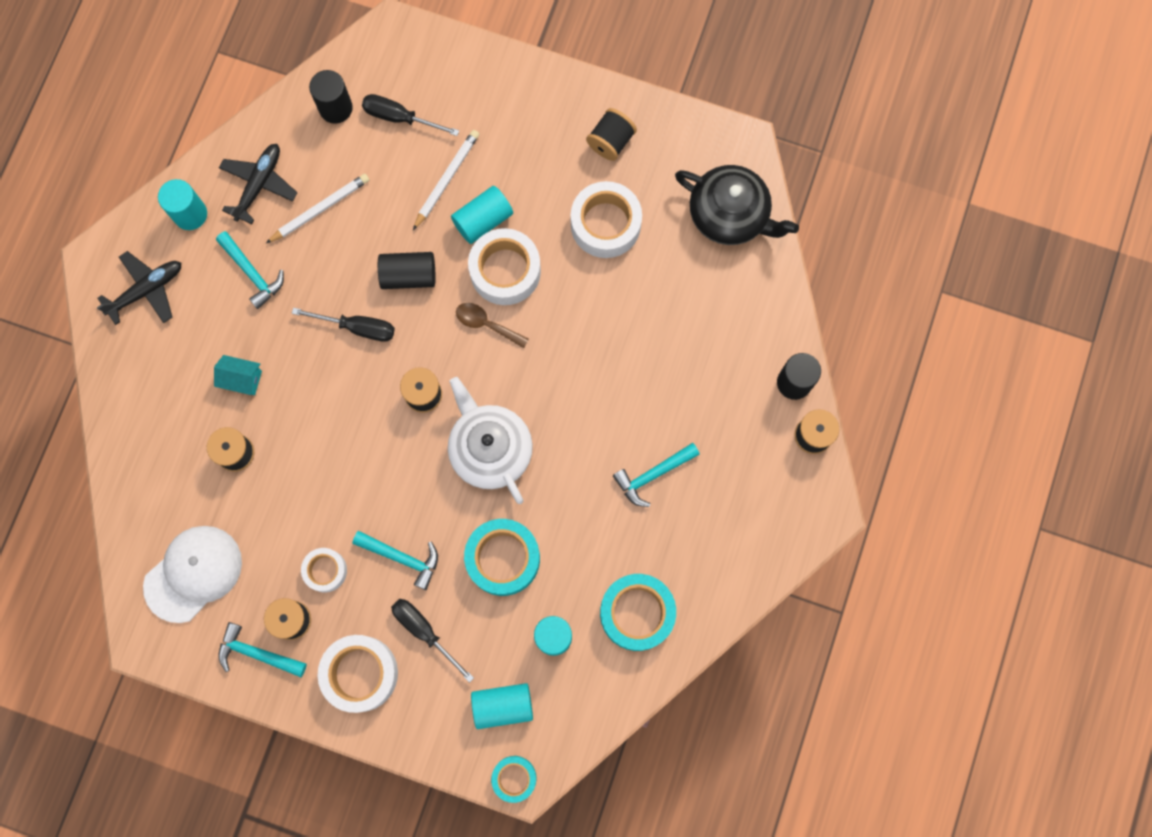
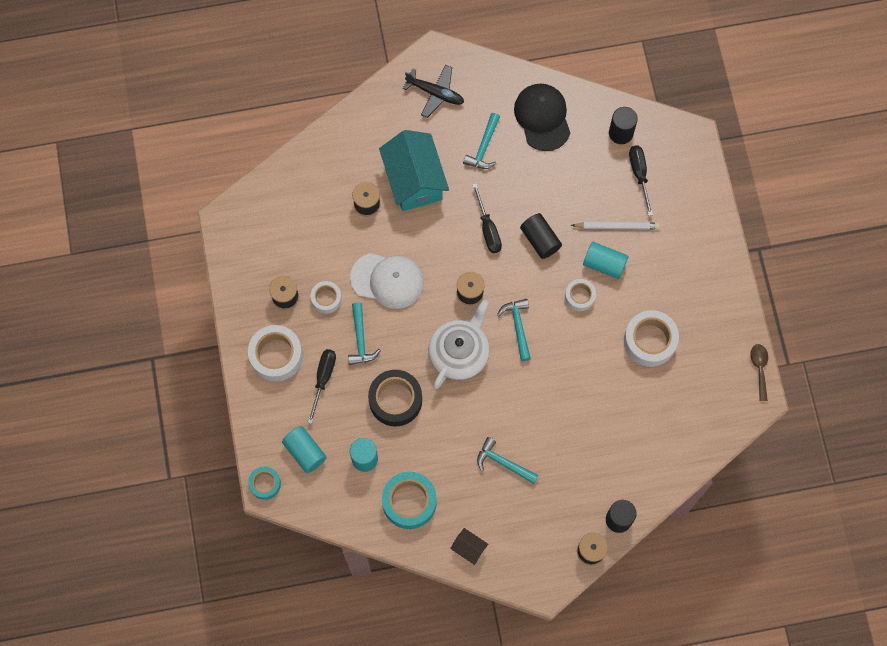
camera: 60 degrees right, 5 degrees down
(190, 214) = (498, 89): turquoise cylinder -> none
(193, 573) = (280, 224): white cap -> white cap (387, 280)
(242, 379) = (414, 180): turquoise house -> turquoise house, size x2.29
(257, 653) = (254, 288): turquoise hammer -> turquoise hammer (518, 327)
(259, 184) = (542, 117): black plane -> black cap
(320, 209) = (549, 162): white pencil -> none
(486, 324) = (538, 305): brown spoon -> brown spoon (759, 369)
(503, 558) = (395, 400): turquoise tape -> black tape
(505, 271) = (579, 296): white tape -> white tape, size x0.58
(611, 141) = (707, 313): black spool -> none
(730, 214) = (706, 416): black teapot -> none
(732, 574) = (469, 548): none -> brown house

